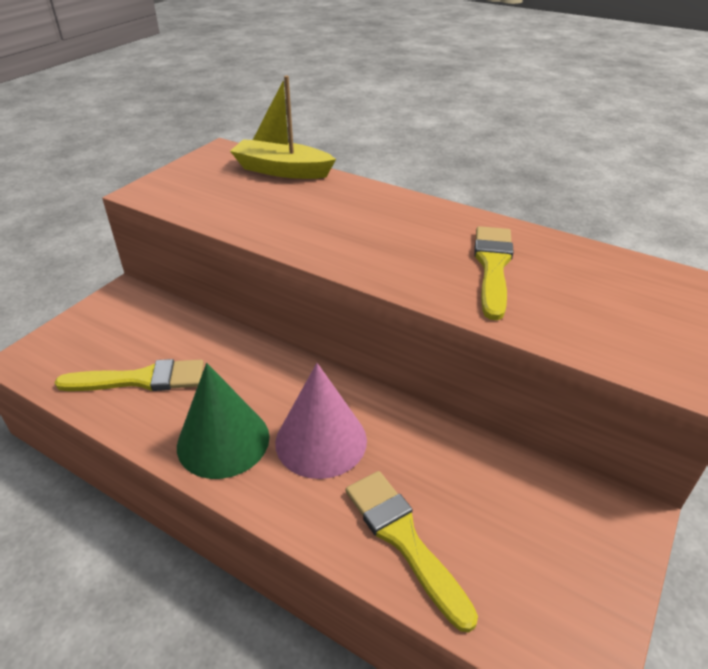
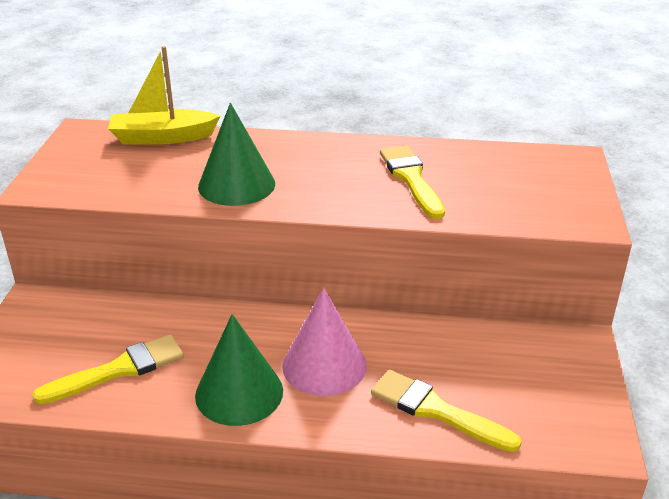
camera: 25 degrees left, 5 degrees down
(311, 230) = (236, 185): none -> green cone

